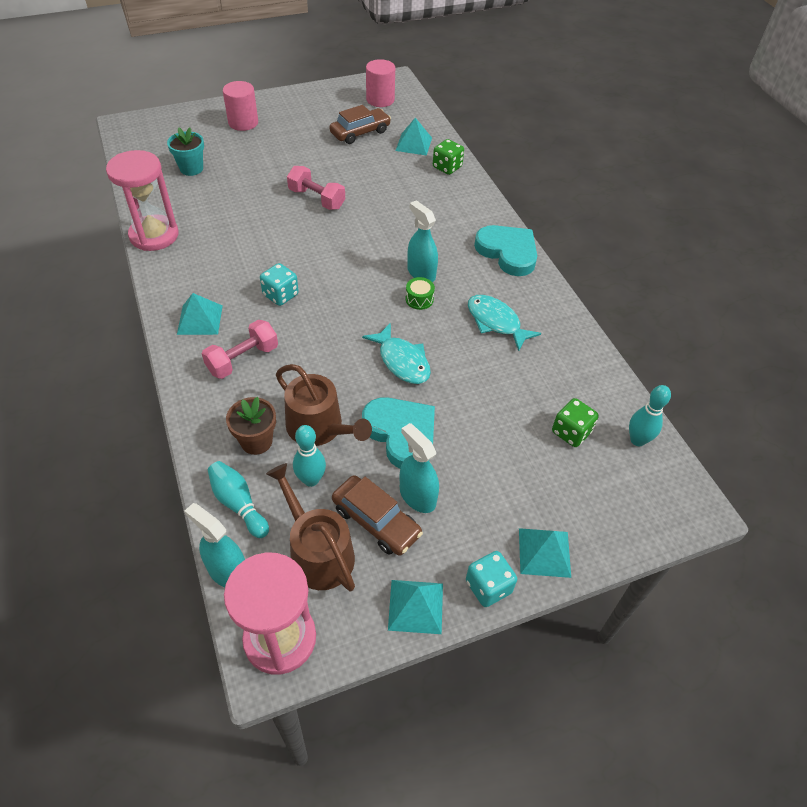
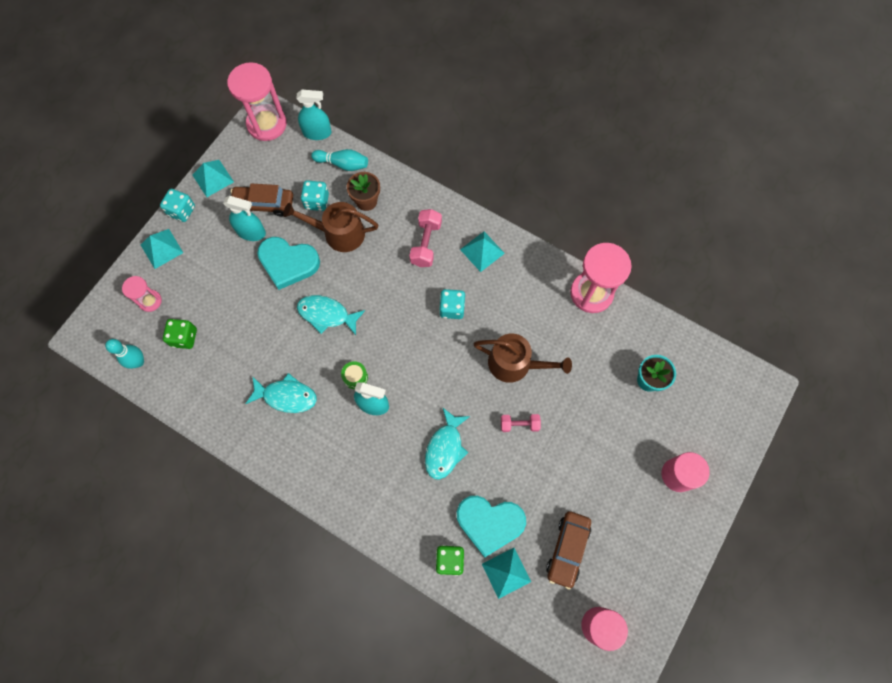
camera: 145 degrees right, 20 degrees up
(311, 480) = (317, 201): turquoise bowling pin -> turquoise dice
(316, 199) = (519, 424): pink dumbbell -> pink dumbbell, size x0.65
(317, 552) = (281, 169): brown watering can -> brown watering can (515, 363)
(389, 217) = (445, 448): none -> turquoise fish
(508, 252) = (323, 481): turquoise heart -> turquoise heart (489, 523)
(592, 496) = (150, 301): none -> pink hourglass

